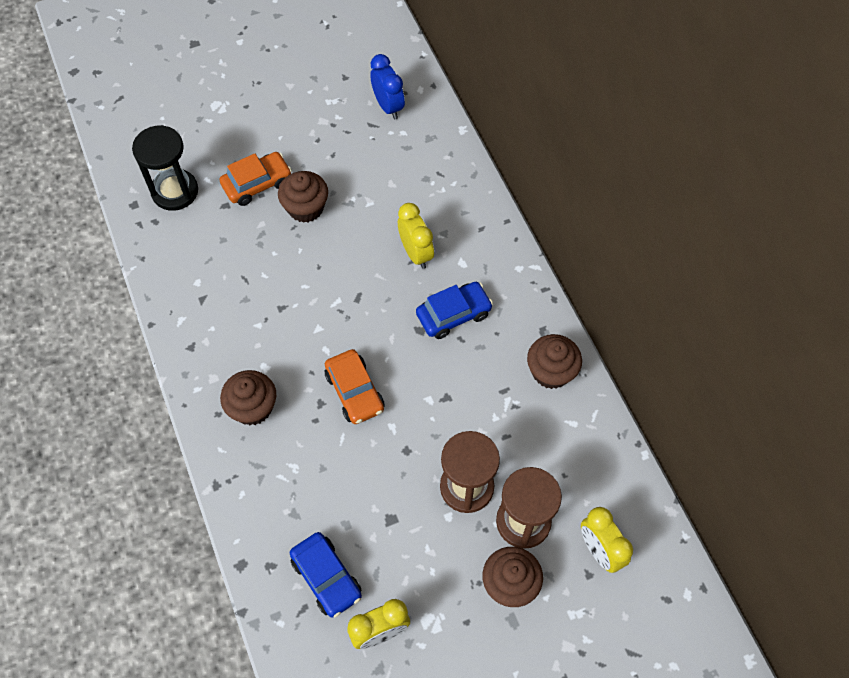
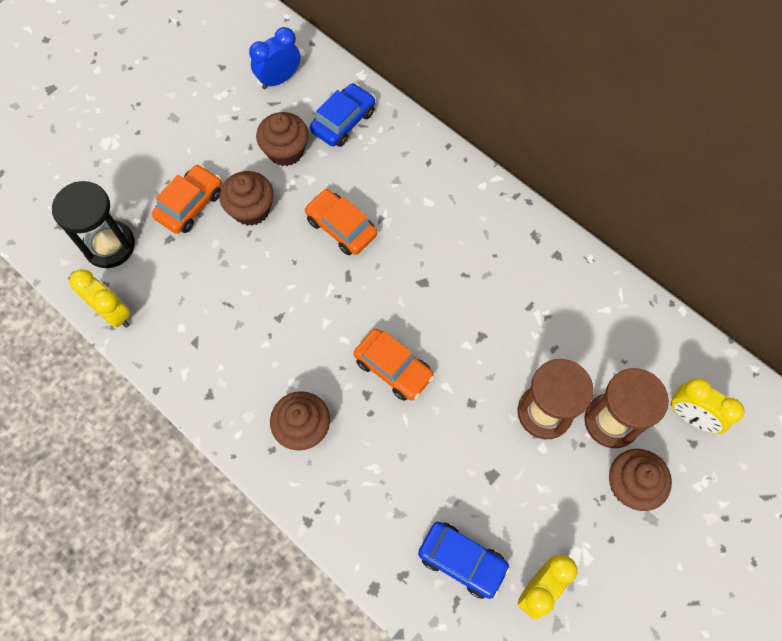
camera: 25 degrees left, 5 degrees up
(374, 254) = (341, 227): none -> orange car
(388, 106) = (279, 79): blue clock -> blue clock turned 75 degrees counterclockwise
(416, 253) = (380, 210): yellow clock -> yellow clock (113, 313)
(453, 314) = (446, 254): blue car -> blue car (343, 121)
(551, 371) = (562, 270): brown cupcake -> brown cupcake (285, 151)

